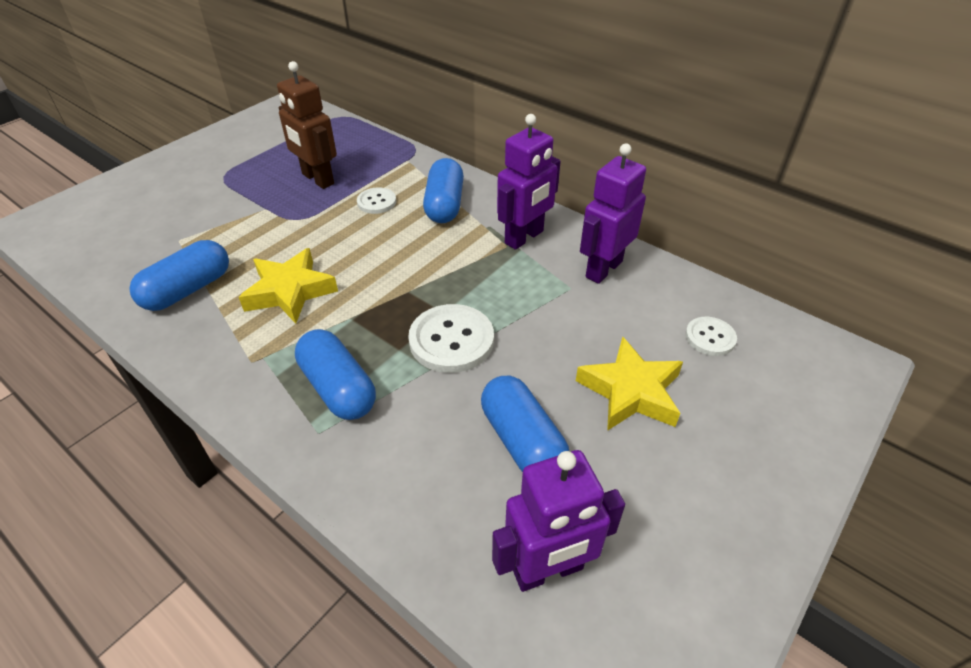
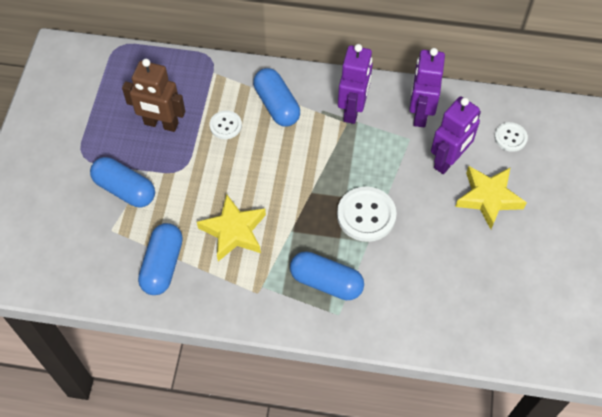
camera: 30 degrees left, 15 degrees up
(522, 441) = (451, 260): blue capsule -> blue capsule (125, 189)
(548, 570) = (509, 321): purple robot -> purple robot (448, 160)

